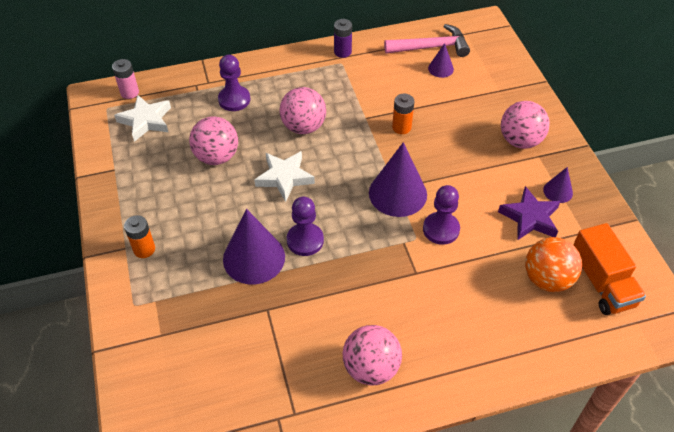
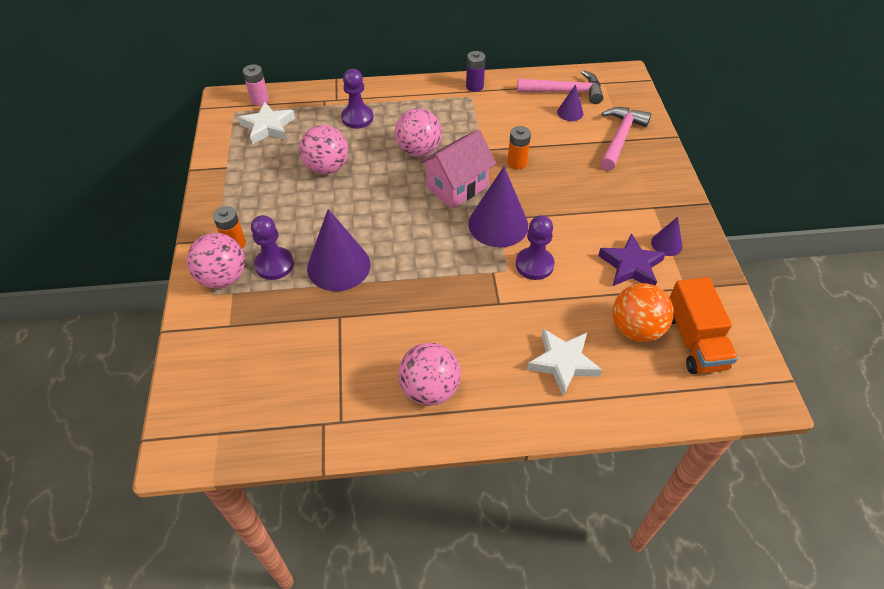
camera: 10 degrees right, 0 degrees up
(284, 177) = (388, 195): white star -> white star (563, 363)
(305, 240) = (393, 256): purple pawn -> purple pawn (274, 264)
(350, 160) = (457, 187): none -> pink house
(493, 89) = (620, 138): none -> pink hammer
(520, 141) = (637, 190): pink ball -> pink ball (223, 278)

